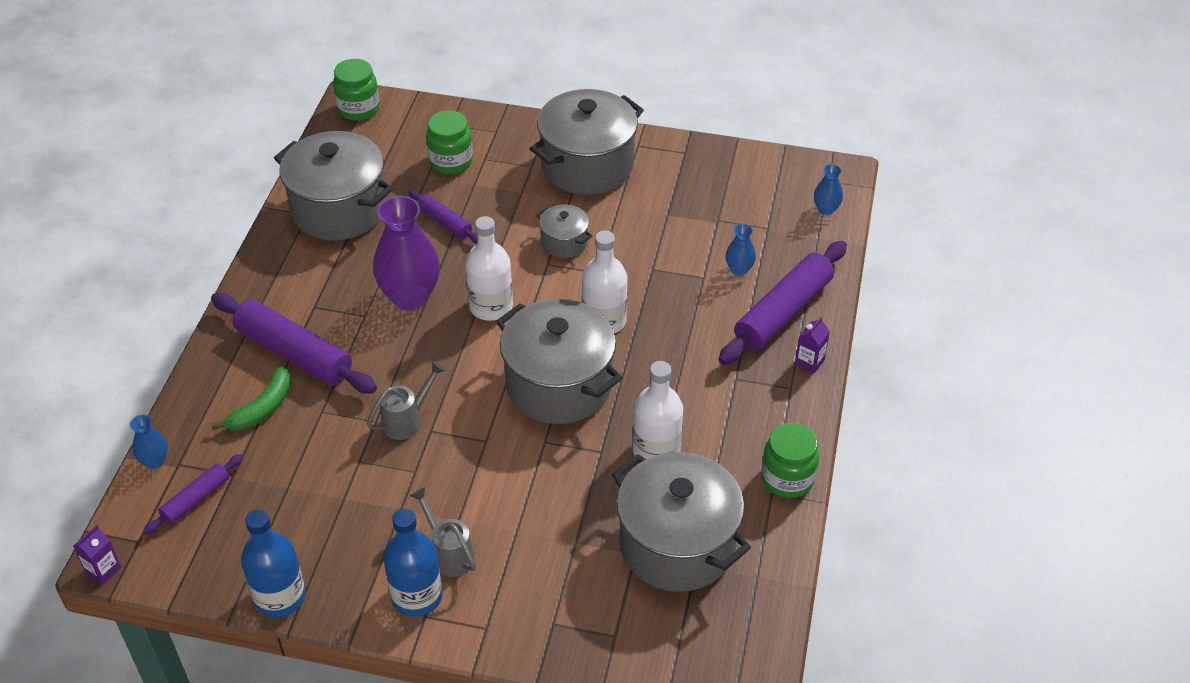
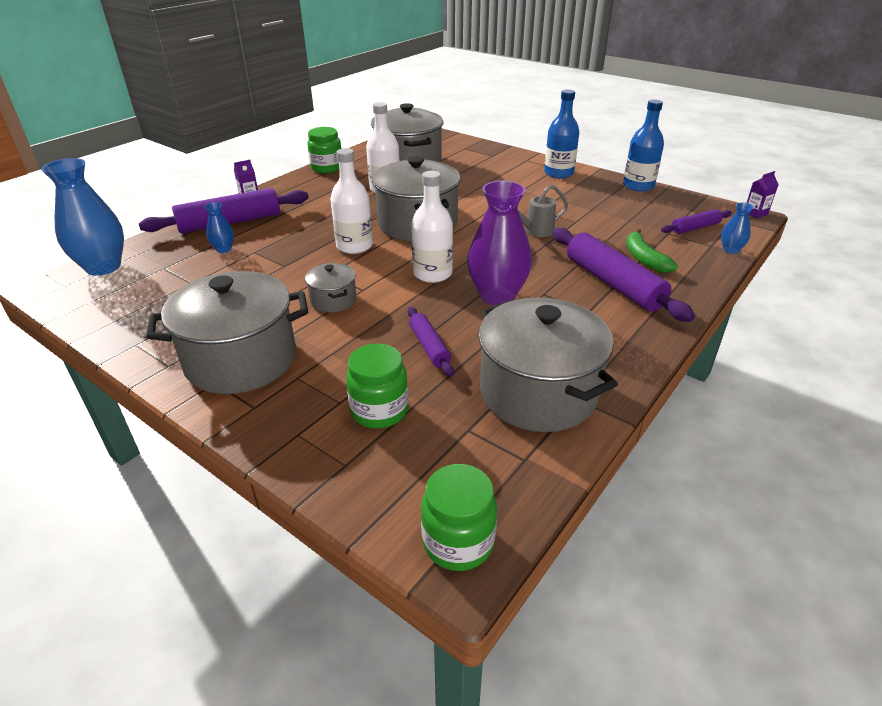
camera: 155 degrees left, 10 degrees down
(262, 408) = (644, 259): green banana -> green banana turned 75 degrees counterclockwise
(449, 553) = (534, 181): grey watering can -> none
(826, 209) = (103, 267): blue vase -> blue vase, size x2.13

